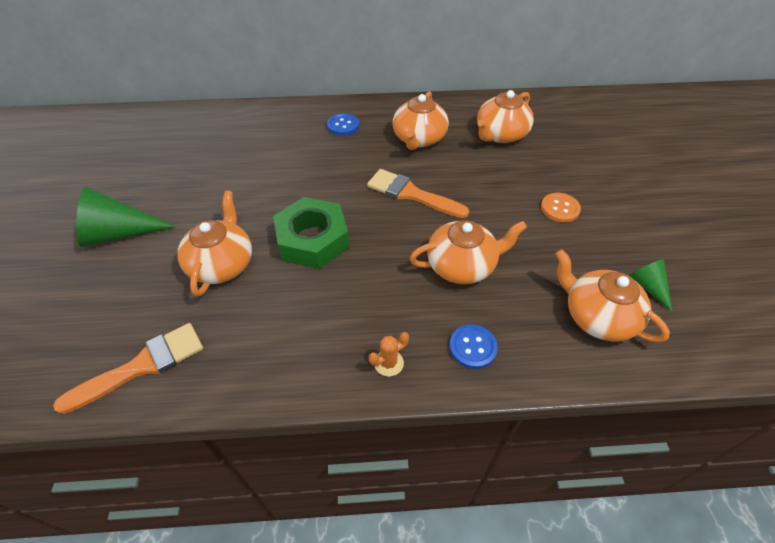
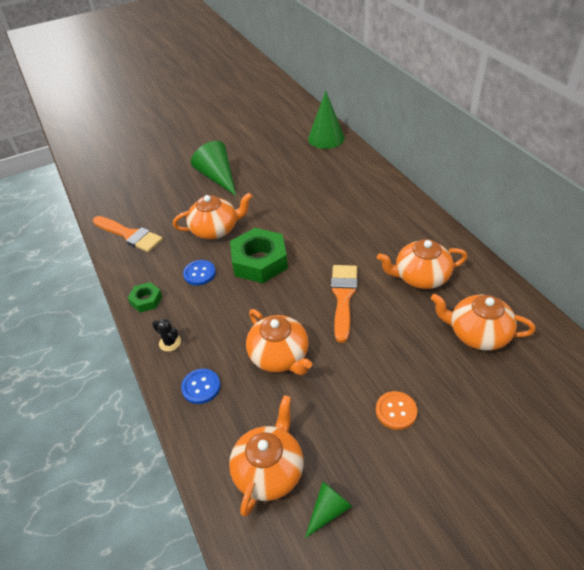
camera: 70 degrees right, 5 degrees down
(156, 122) = (326, 138): none -> green cone
(296, 374) = (146, 300): none -> green nut
(343, 125) = (399, 225): blue button -> blue button (199, 273)
(388, 363) = (170, 342): orange cactus -> black cactus

